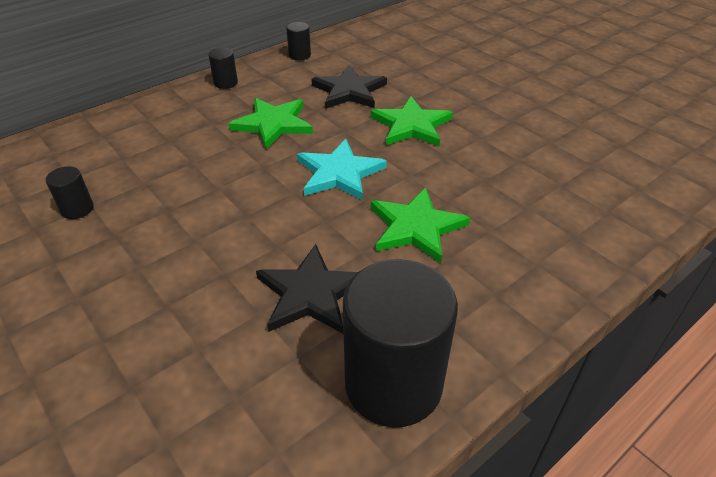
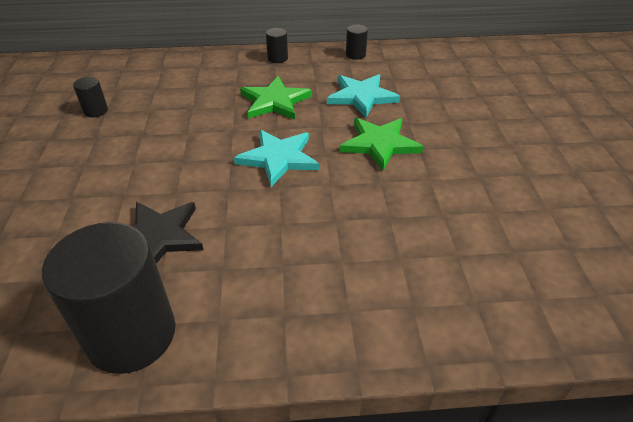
camera: 35 degrees right, 0 degrees up
(349, 91) = (362, 97): black star -> turquoise star
(415, 227) = (285, 227): green star -> none

